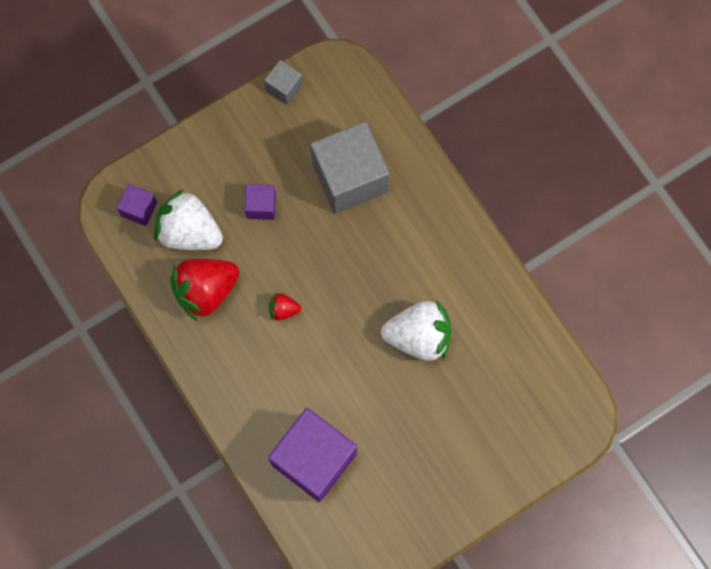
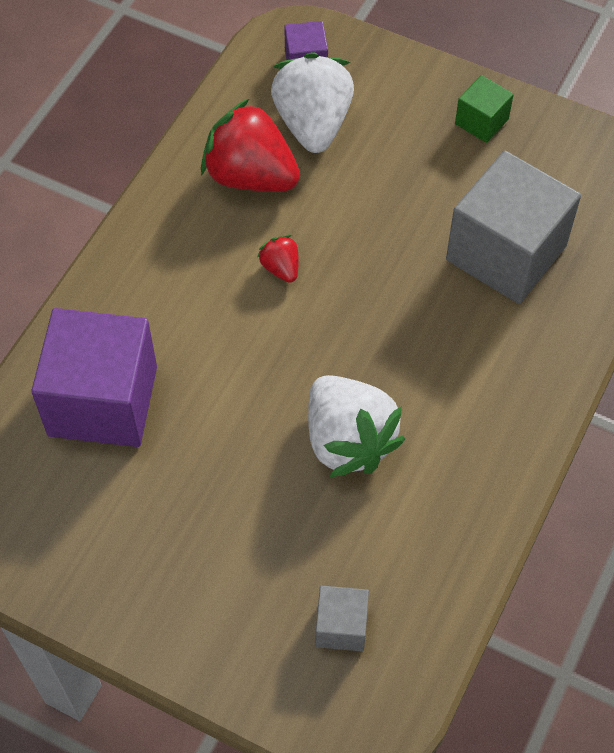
camera: 60 degrees right, 15 degrees down
(249, 133) = (481, 121): none -> green cube
(261, 206) = (398, 178): purple cube -> none
(284, 87) = (566, 127): grey cube -> grey cube (341, 626)

